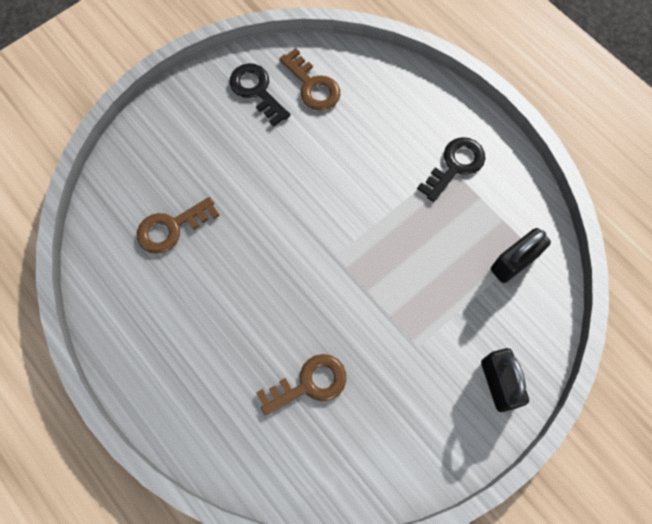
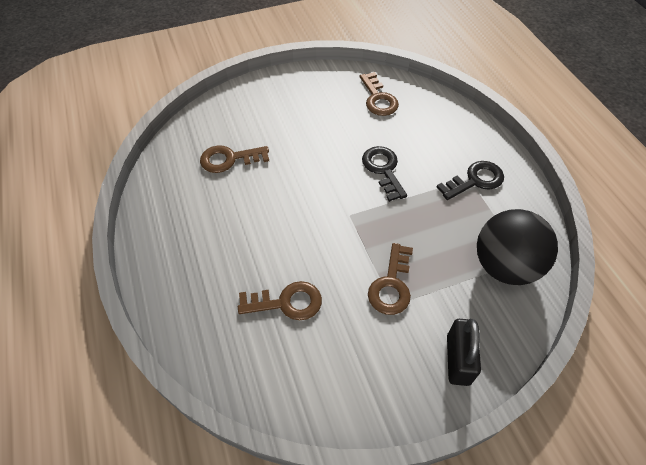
camera: 20 degrees right, 15 degrees down
(256, 91) = (334, 91): black key -> black key (383, 169)
(408, 325) = (391, 285): none -> brown key
(514, 262) = (504, 266): black padlock -> black ball

